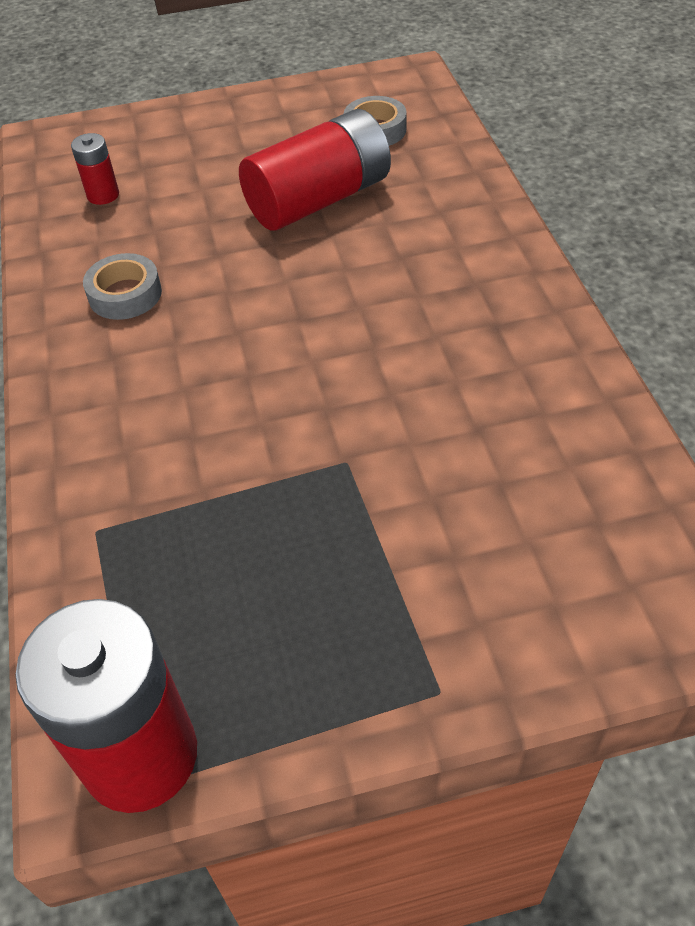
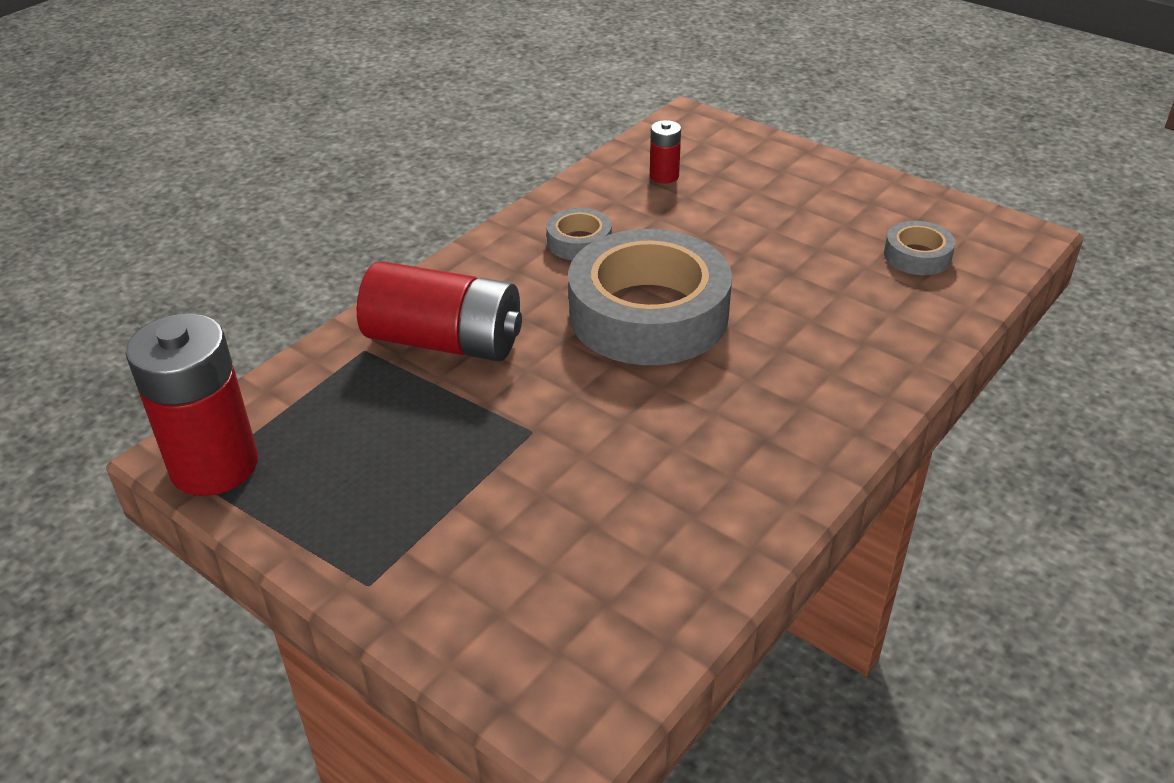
camera: 50 degrees right, 10 degrees down
(275, 305) = (648, 314): none -> grey tape
(319, 199) = (791, 273): red battery -> red battery (444, 341)

